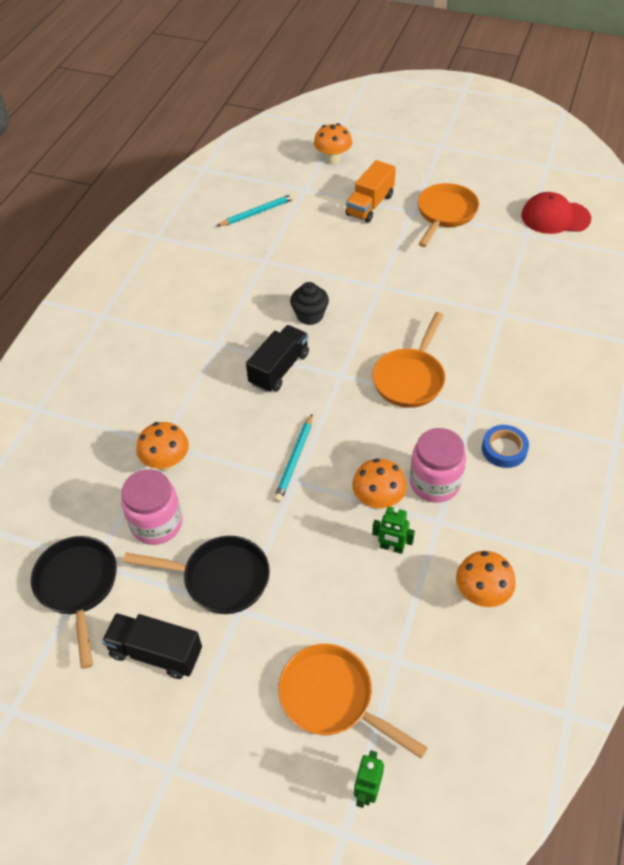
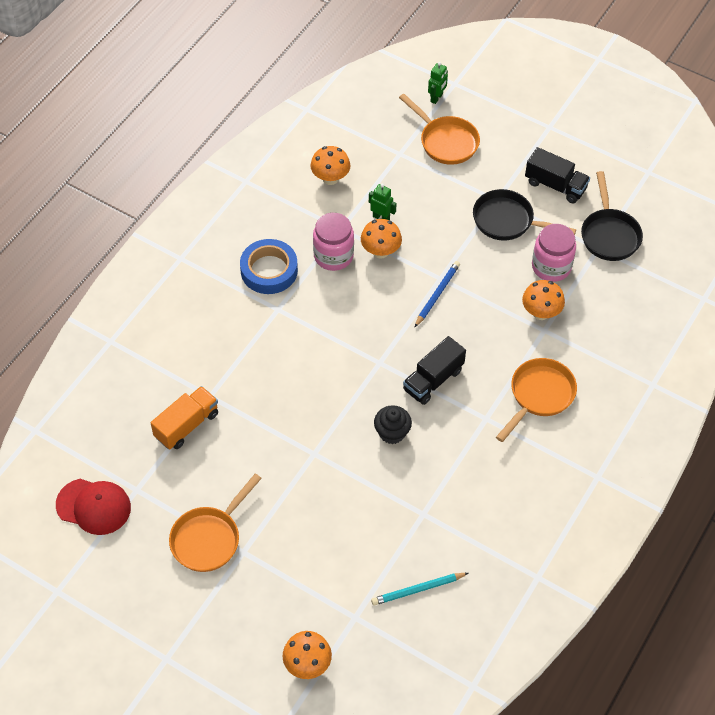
camera: 170 degrees left, 5 degrees up
(294, 460) = (437, 294): turquoise pencil -> blue pencil
(370, 205) = (287, 572): orange truck -> orange truck (187, 425)
(410, 378) = (320, 347): orange pan -> orange pan (539, 395)
(504, 449) = (269, 270): blue tape -> blue tape, size x1.57

